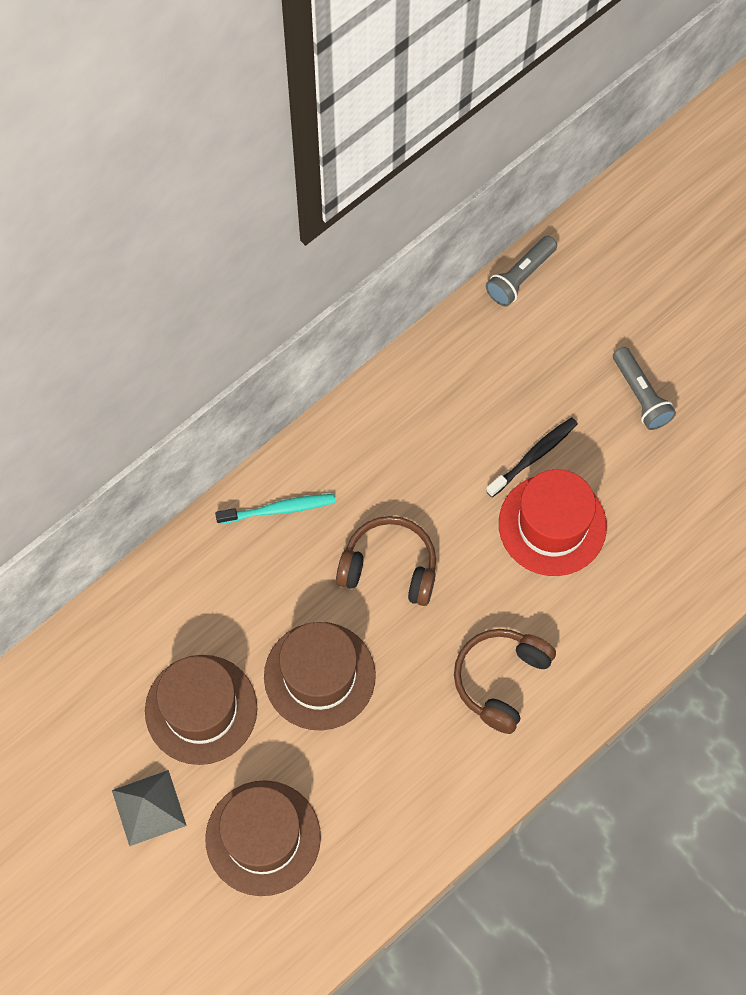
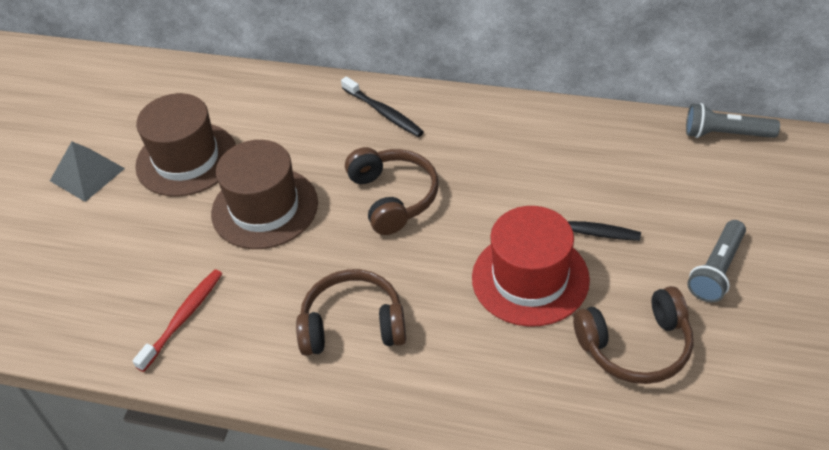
camera: 60 degrees right, 20 degrees down
(263, 838) = (101, 250): brown hat -> none
(279, 509) = (383, 112): turquoise toothbrush -> black toothbrush
(396, 805) = (183, 318): none -> red toothbrush
(664, 501) = (635, 346): none -> brown headphones

